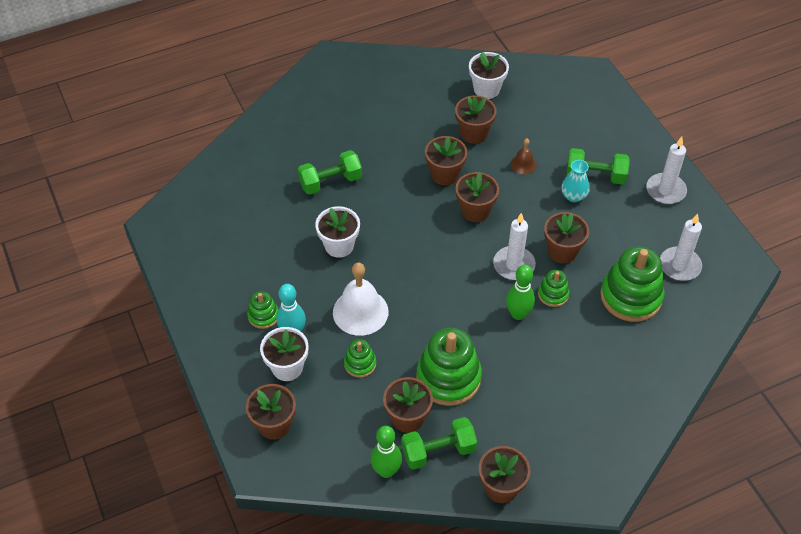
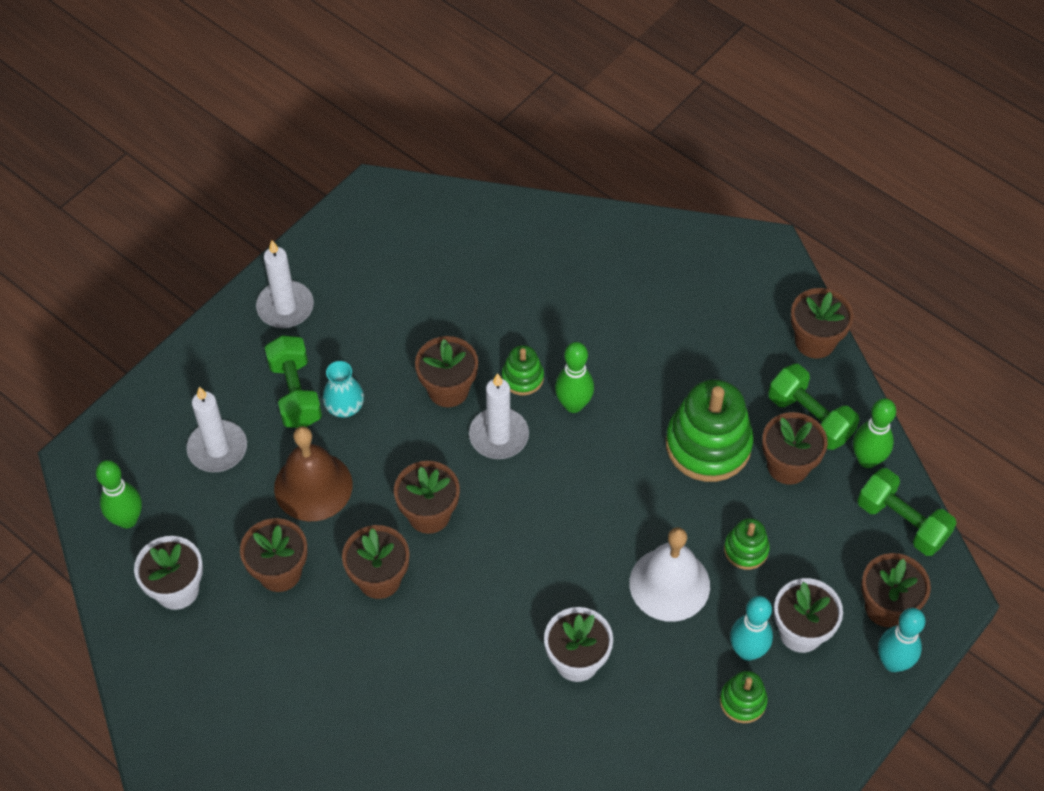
camera: 115 degrees left, 5 degrees up
(236, 408) = (893, 662): none -> turquoise bowling pin
(330, 182) = (466, 728): green dumbbell -> green dumbbell (902, 522)
(523, 164) = (313, 486): brown bell -> brown bell, size x1.95
(542, 81) = (127, 519): none -> green bowling pin
(631, 296) = (482, 296): green stacking toy -> none
(679, 266) = (407, 260): white candle -> white candle (217, 449)

